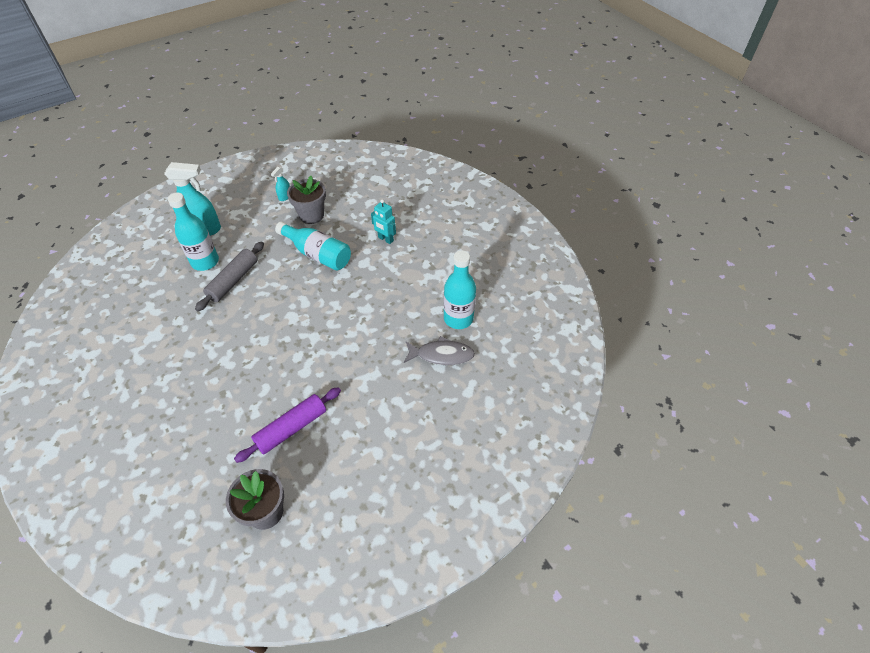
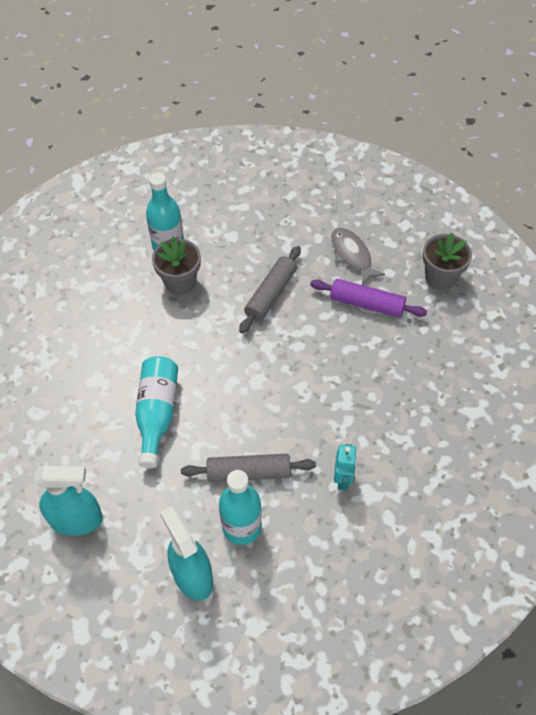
camera: 120 degrees left, 5 degrees up
(285, 196) = (77, 520): turquoise spray bottle -> turquoise spray bottle, size x2.13
(311, 215) = (96, 463): grey flower pot -> grey flower pot (180, 282)
(358, 363) = (271, 294): none -> grey rolling pin
(385, 239) = (94, 361): turquoise robot -> turquoise robot (343, 479)
(441, 355) = (218, 240): grey fish -> grey fish (352, 255)

